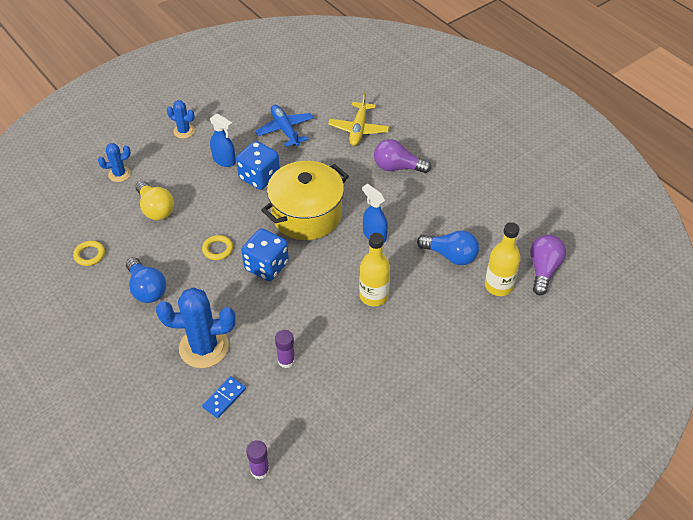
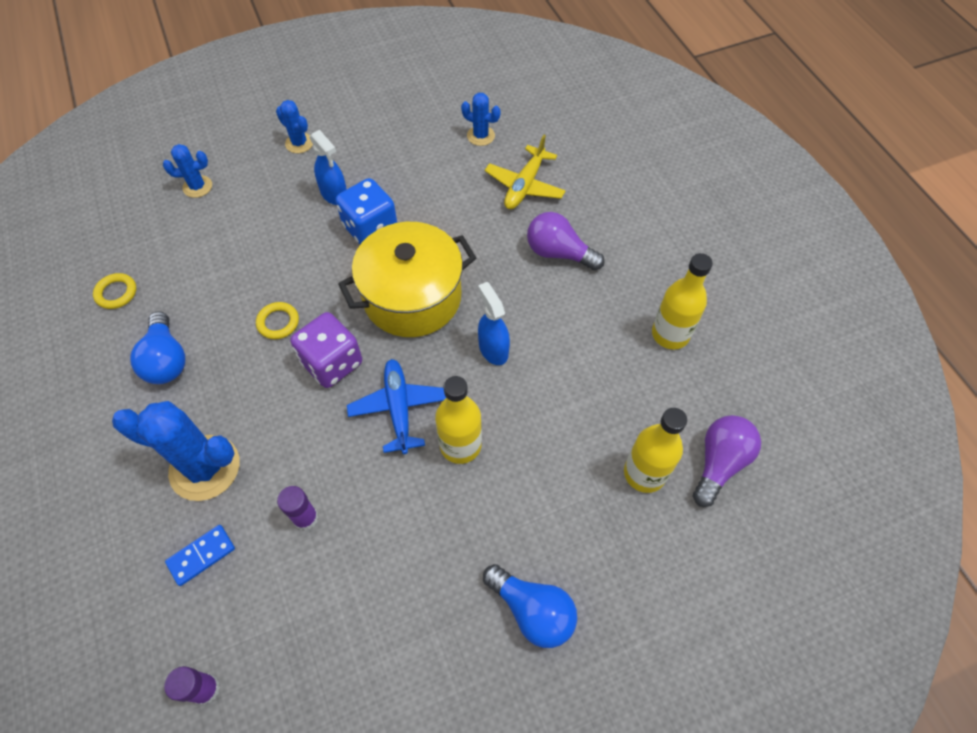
camera: 15 degrees right, 10 degrees up
(156, 209) = (222, 245): yellow light bulb -> none
(266, 266) = (332, 363): blue dice -> purple dice
(285, 130) = (427, 167): blue plane -> blue plane (399, 408)
(315, 102) = (481, 136): none -> blue cactus
(450, 255) = (590, 407): blue light bulb -> blue light bulb (532, 610)
(488, 202) = (670, 334): none -> yellow bottle

